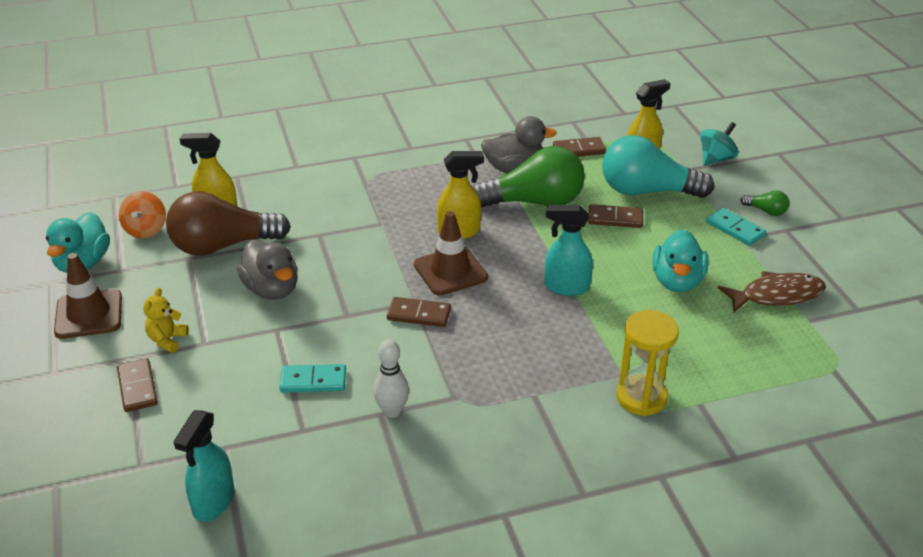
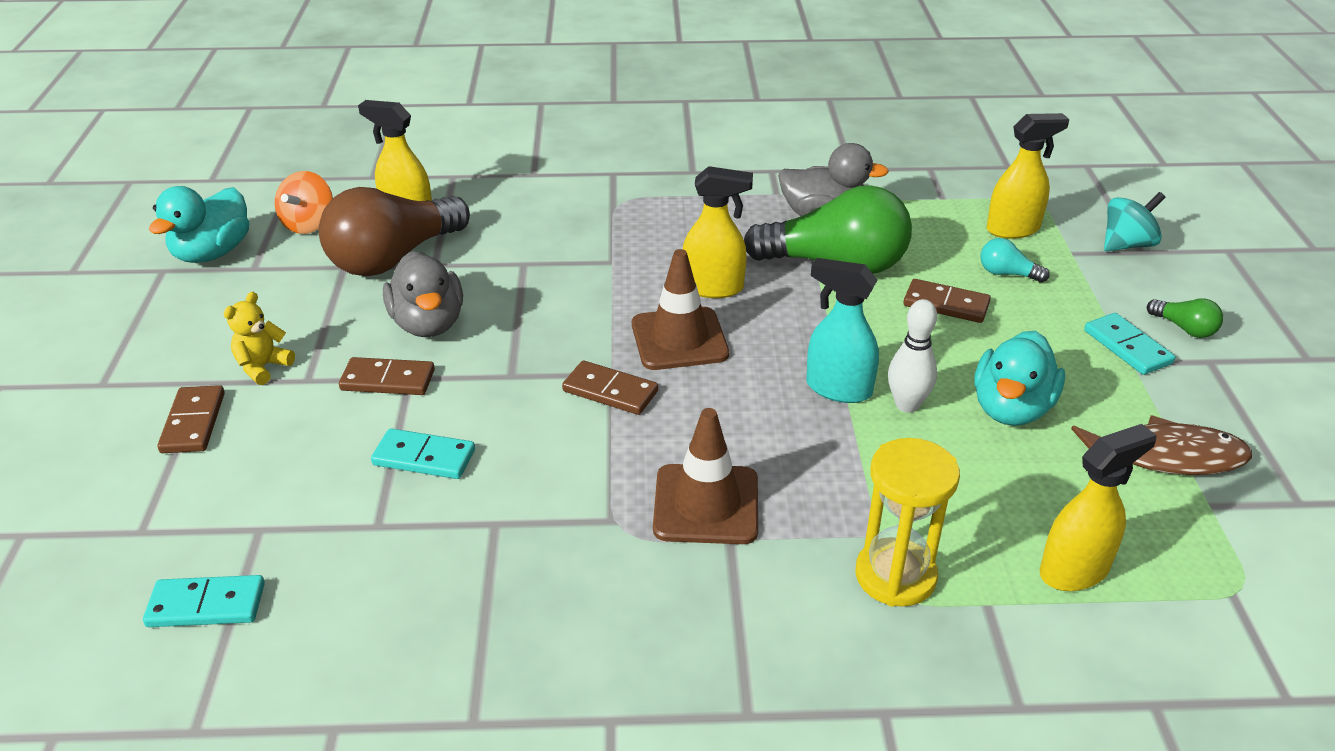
camera: 15 degrees right, 0 degrees up
(89, 314) = (185, 317): brown traffic cone -> brown traffic cone (706, 504)
(213, 502) = (206, 605): turquoise spray bottle -> turquoise domino
(223, 245) = (394, 258): brown light bulb -> brown light bulb turned 45 degrees counterclockwise
(392, 411) = (513, 522): white bowling pin -> white bowling pin (907, 405)
(579, 150) = (925, 205): brown domino -> brown domino (388, 380)
(647, 191) = (1007, 274): turquoise light bulb -> turquoise light bulb, size x0.42
(743, 374) = (1074, 570): none -> yellow spray bottle

